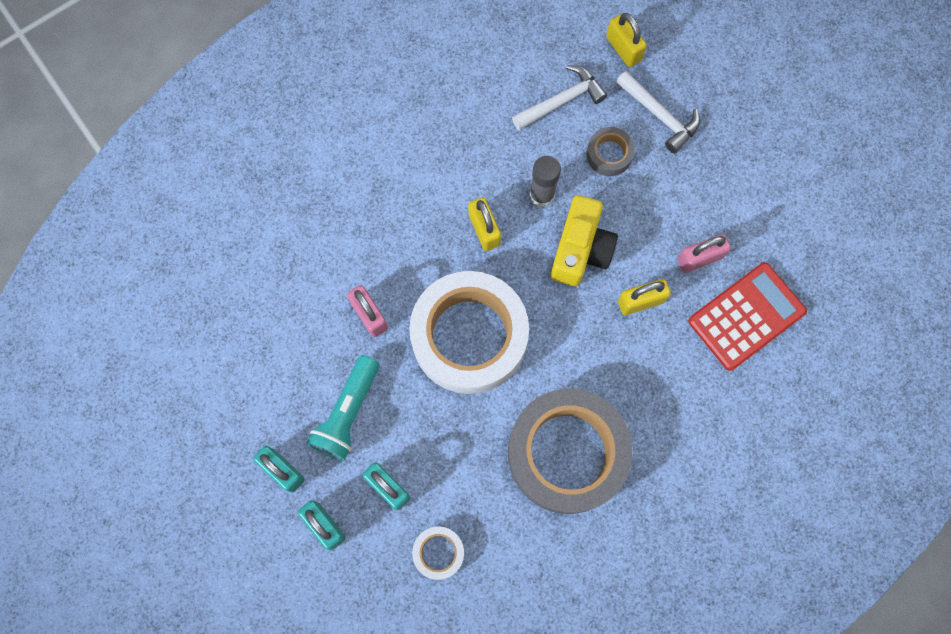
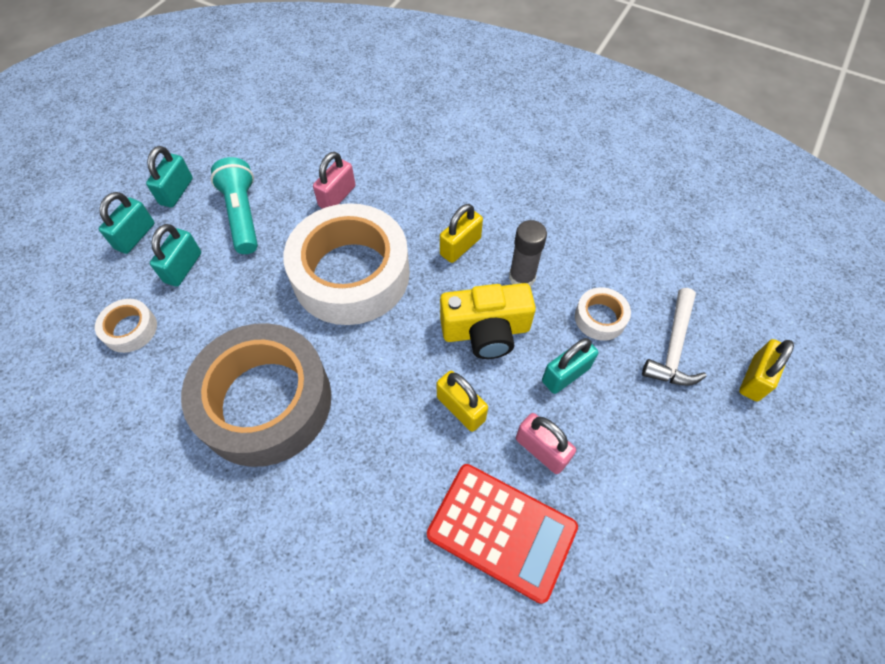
camera: 65 degrees right, 15 degrees down
(348, 413) = (242, 215): turquoise flashlight -> turquoise flashlight turned 75 degrees clockwise
(561, 101) = (626, 257): white hammer -> none
(609, 154) = (600, 318): grey tape -> white tape
(623, 49) = (718, 287): yellow padlock -> yellow padlock (755, 378)
(647, 208) = (565, 374): none -> turquoise padlock

